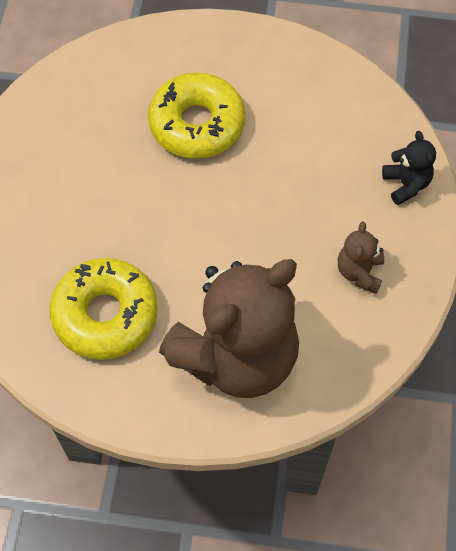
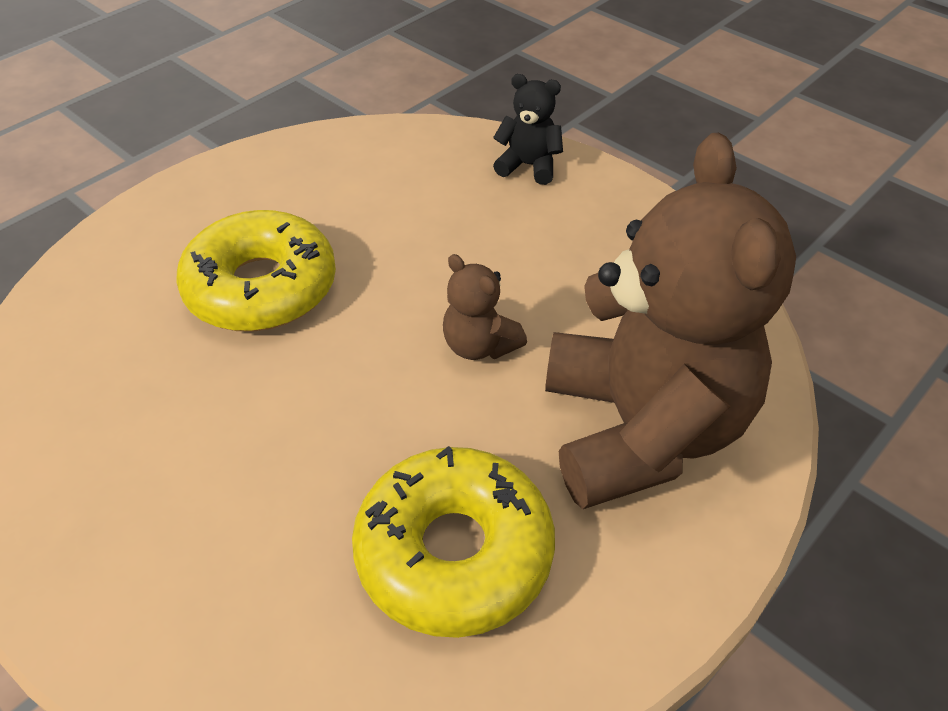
camera: 55 degrees left, 15 degrees down
(359, 272) = (609, 255): brown teddy bear -> brown teddy bear (479, 345)

